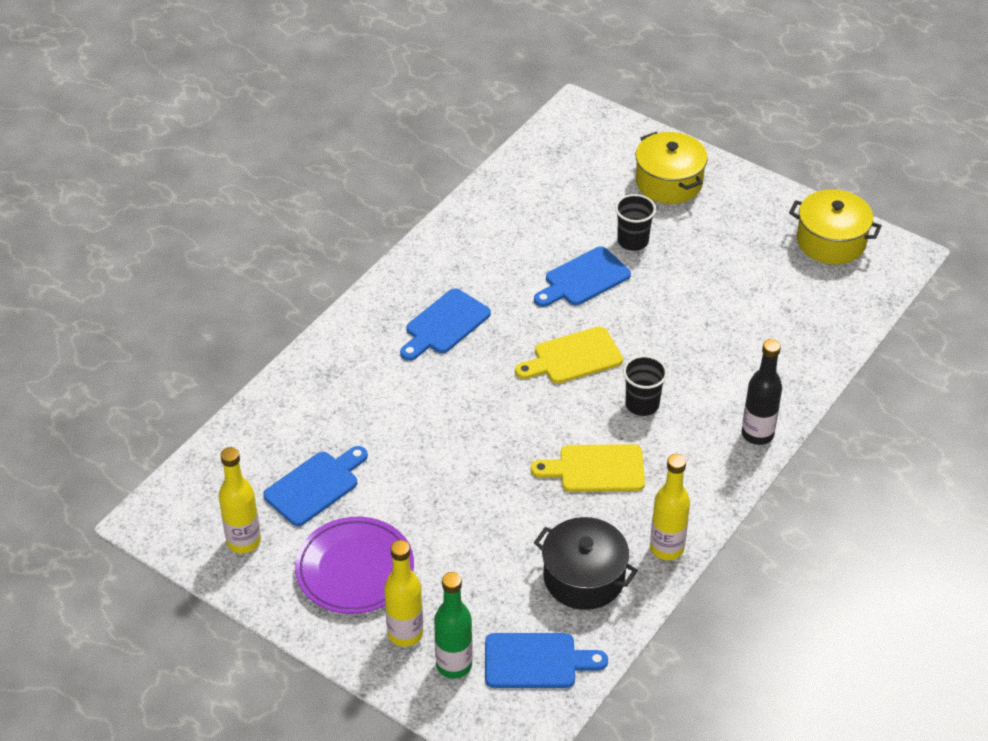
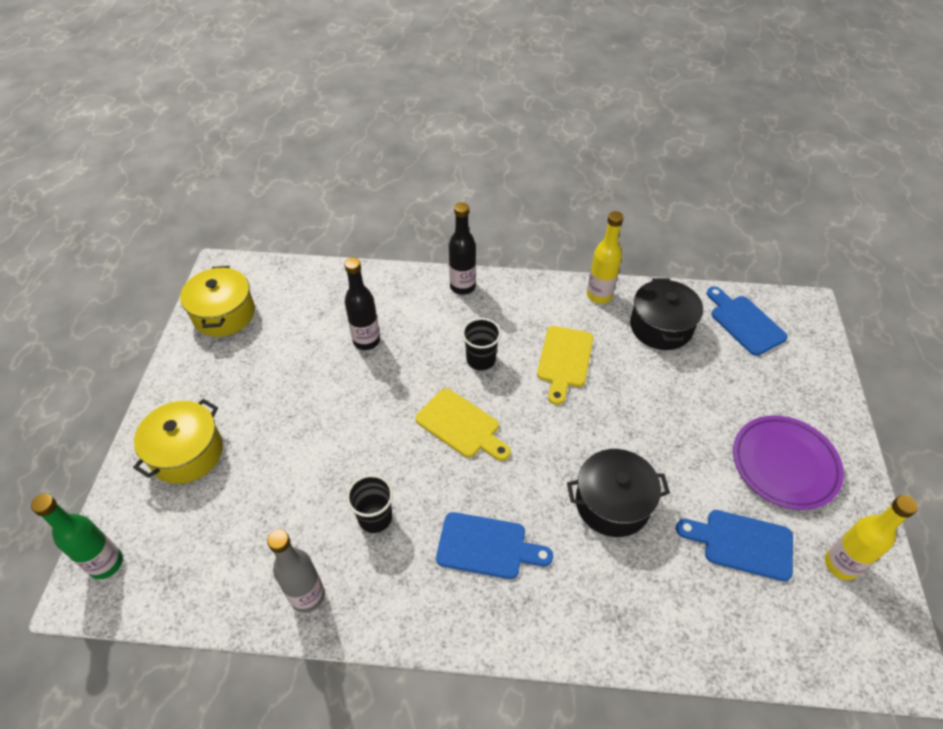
camera: 120 degrees left, 5 degrees up
(405, 633) = (799, 402): yellow bottle -> none
(418, 421) = (612, 503): none -> black pot
(454, 665) = (791, 363): green bottle -> green bottle (106, 563)
(485, 214) = (307, 596): none -> grey bottle
(583, 279) = (360, 461): blue cutting board -> none
(596, 469) = (564, 360): yellow cutting board -> yellow cutting board turned 45 degrees clockwise
(633, 241) = (288, 446): black cup -> black cup (375, 518)
(725, 330) = (366, 341): none -> black bottle

